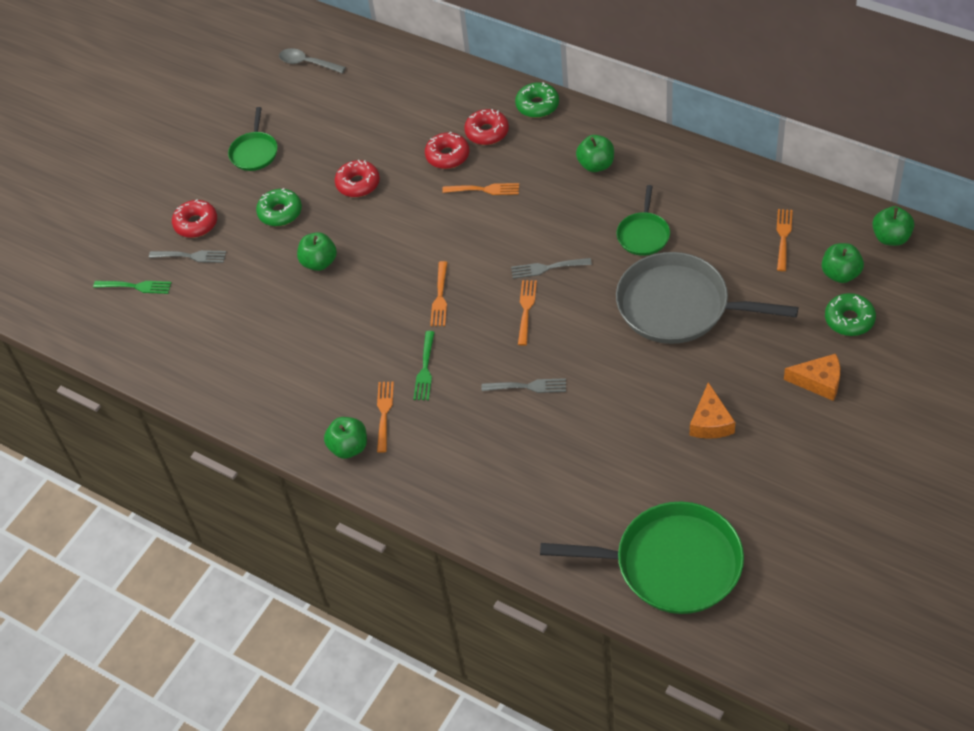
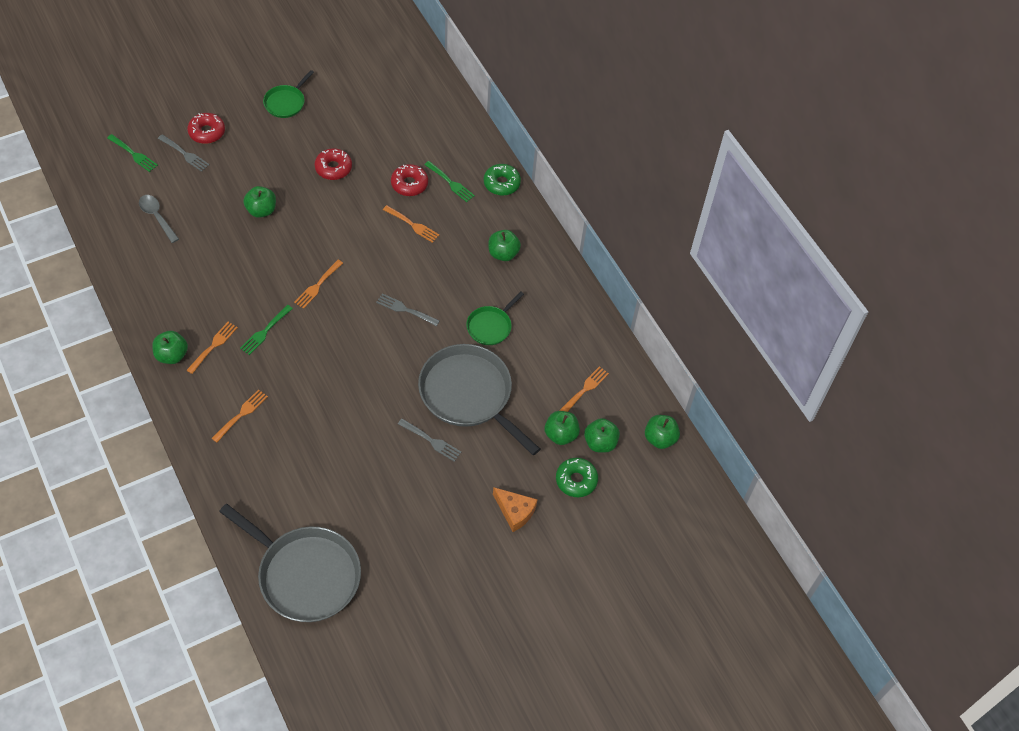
camera: 20 degrees right, 5 degrees up
(280, 212) = (266, 158): green donut -> none
(307, 63) = (374, 56): grey spoon -> grey spoon (157, 217)
(487, 132) = (450, 183): red donut -> green fork
(526, 309) = (366, 331): orange fork -> orange fork (241, 414)
(527, 386) = (320, 387): grey fork -> grey fork (431, 441)
(671, 564) = (305, 574): green pan -> grey pan
(710, 422) = (417, 492): orange cheese -> none
(798, 289) = (561, 434): none -> green apple

